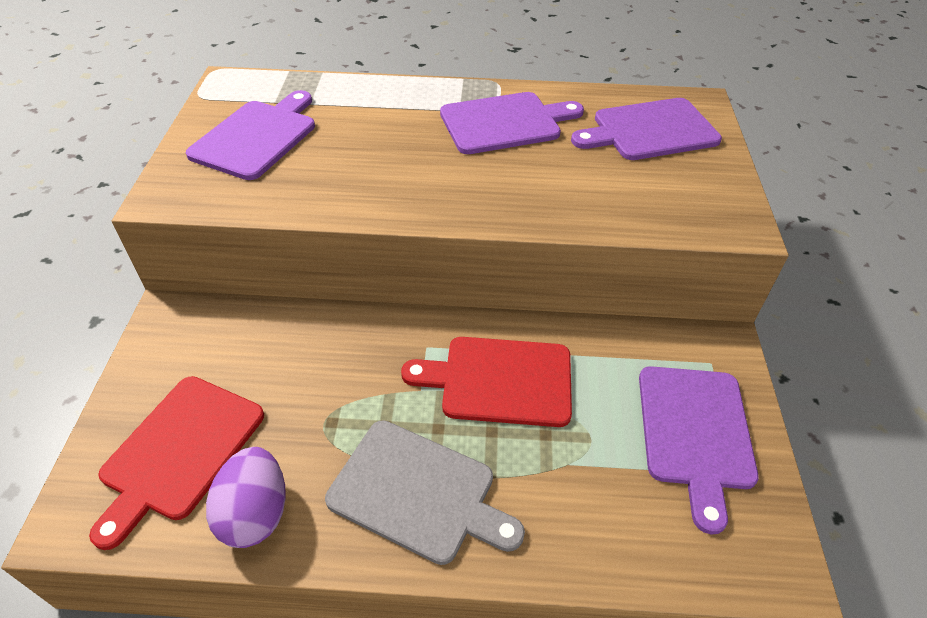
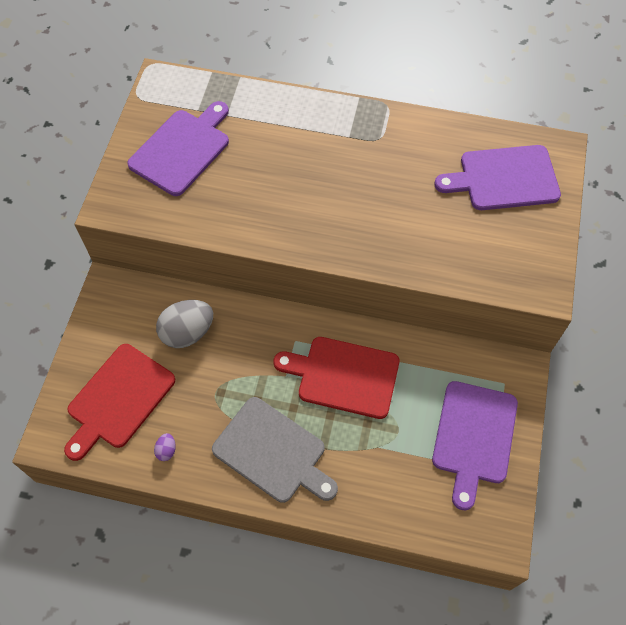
camera: 10 degrees right, 15 degrees up
(255, 513) = (166, 450): purple egg -> purple egg, size x0.44
(278, 354) = (187, 332): none -> grey egg
(505, 123) = (384, 156): purple cutting board -> none

